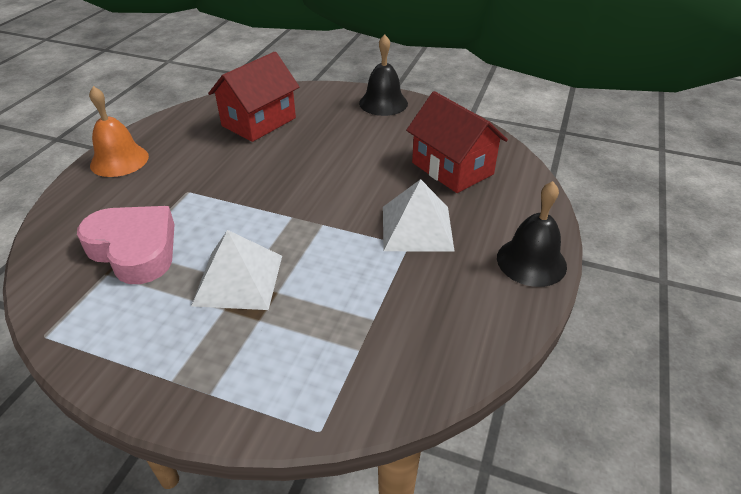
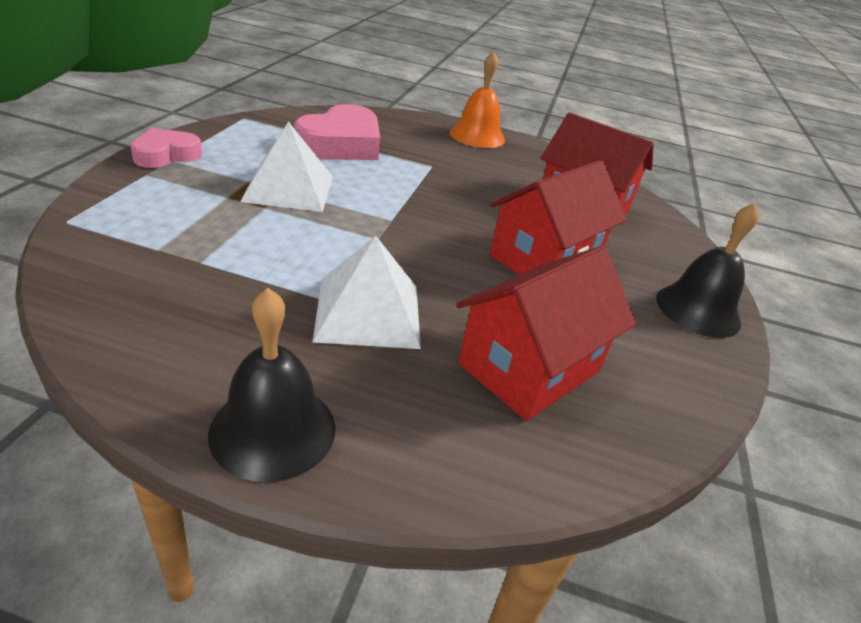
camera: 80 degrees right, 5 degrees down
(158, 387) = (166, 155): none -> pink heart
(339, 149) = (544, 259): none -> red house

